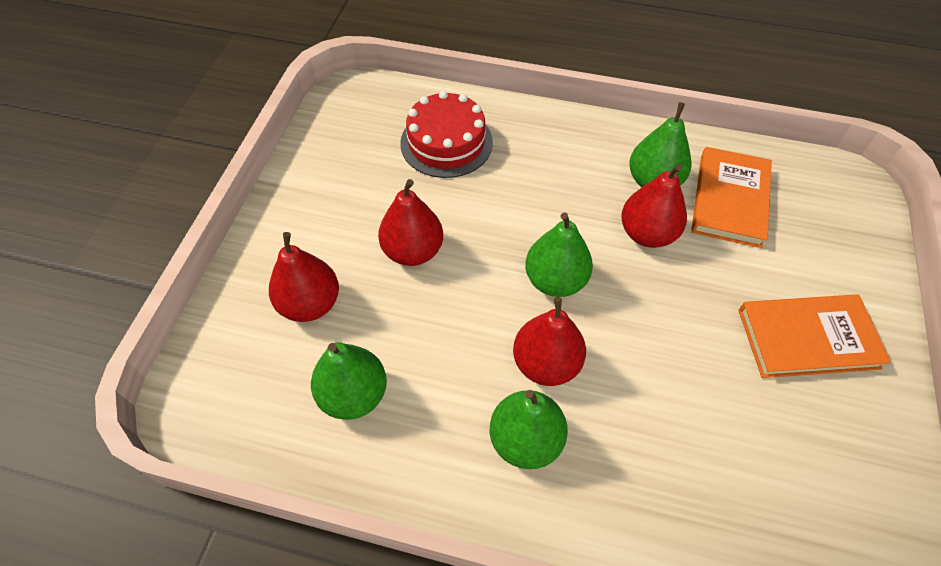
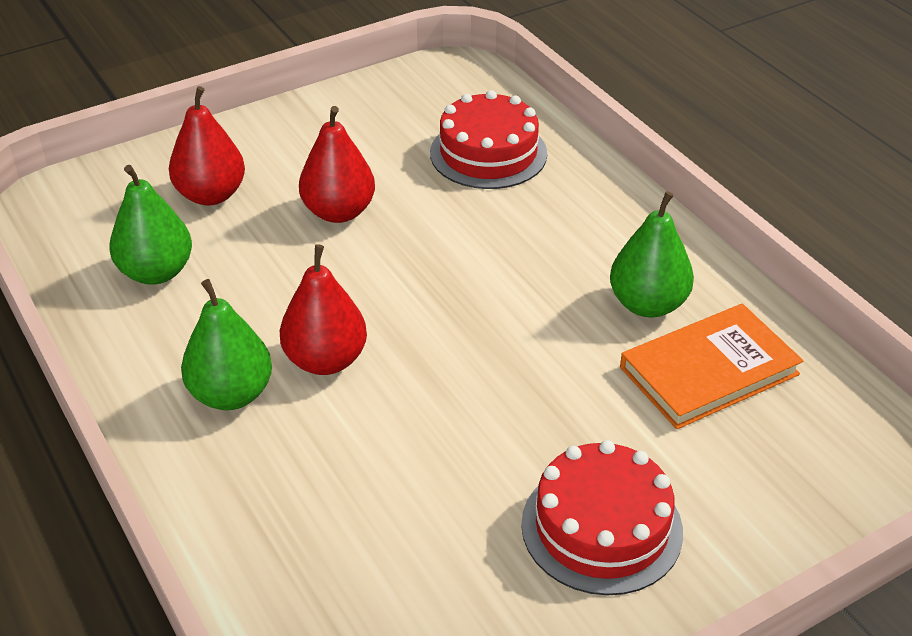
camera: 45 degrees right, 15 degrees down
(555, 280) = (426, 312): green pear -> none
(647, 234) = (571, 338): red pear -> none
(807, 338) = (601, 527): orange book -> red cake

